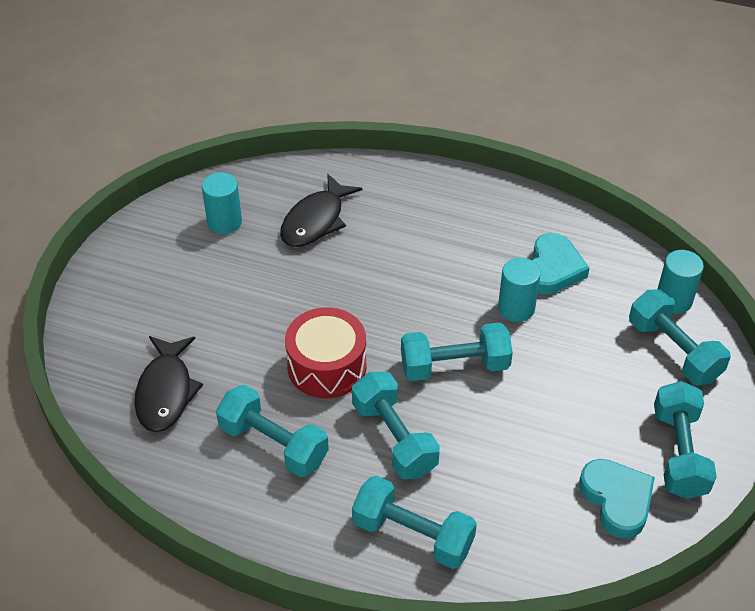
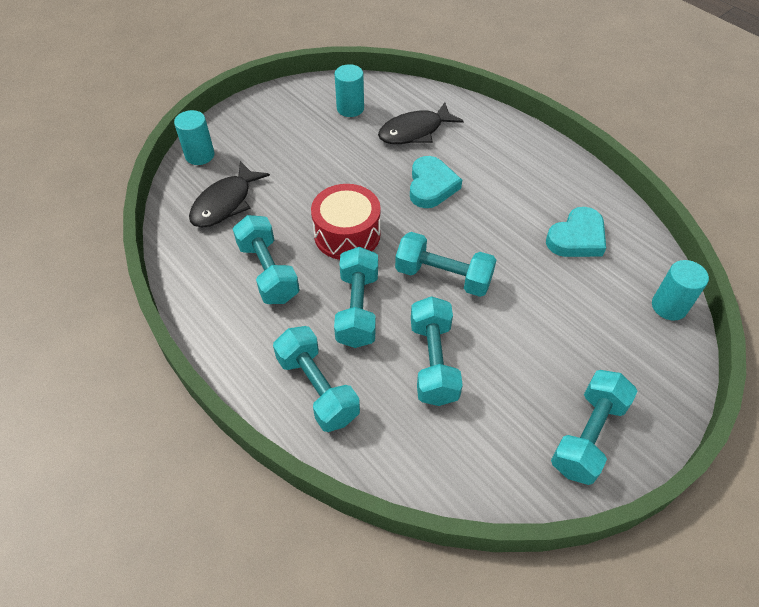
camera: 30 degrees right, 5 degrees up
(516, 308) = (524, 255): turquoise cylinder -> turquoise cylinder (200, 155)
(617, 500) = (504, 447): turquoise heart -> turquoise heart (431, 186)
(673, 351) = (641, 348): turquoise dumbbell -> turquoise dumbbell (433, 362)

